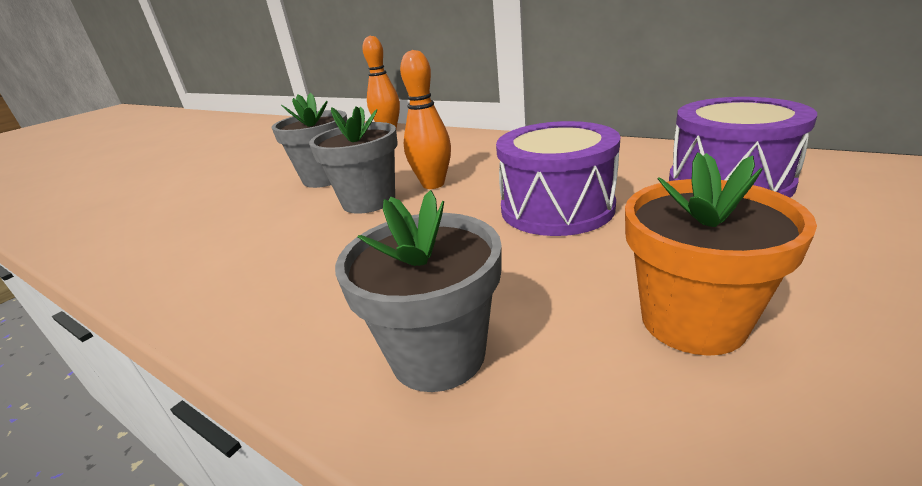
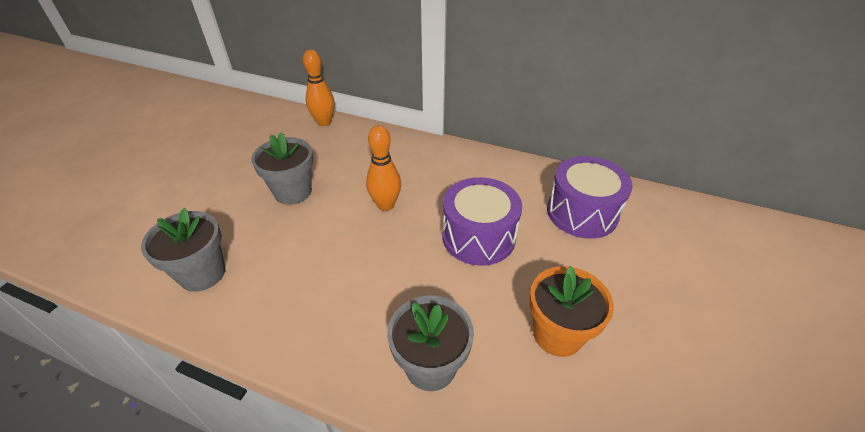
camera: 15 degrees left, 15 degrees up
(369, 201) = (341, 224): grey flower pot -> grey flower pot (202, 273)

